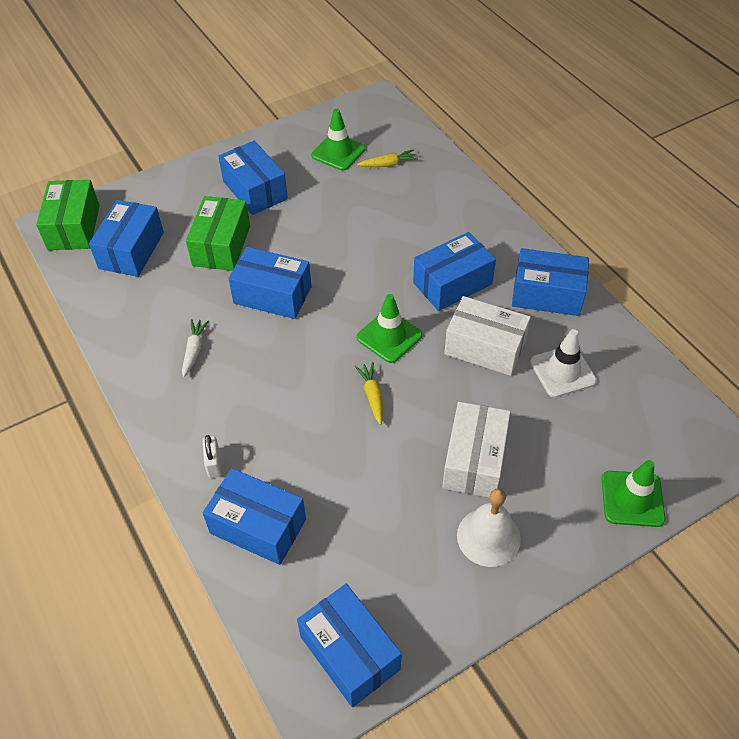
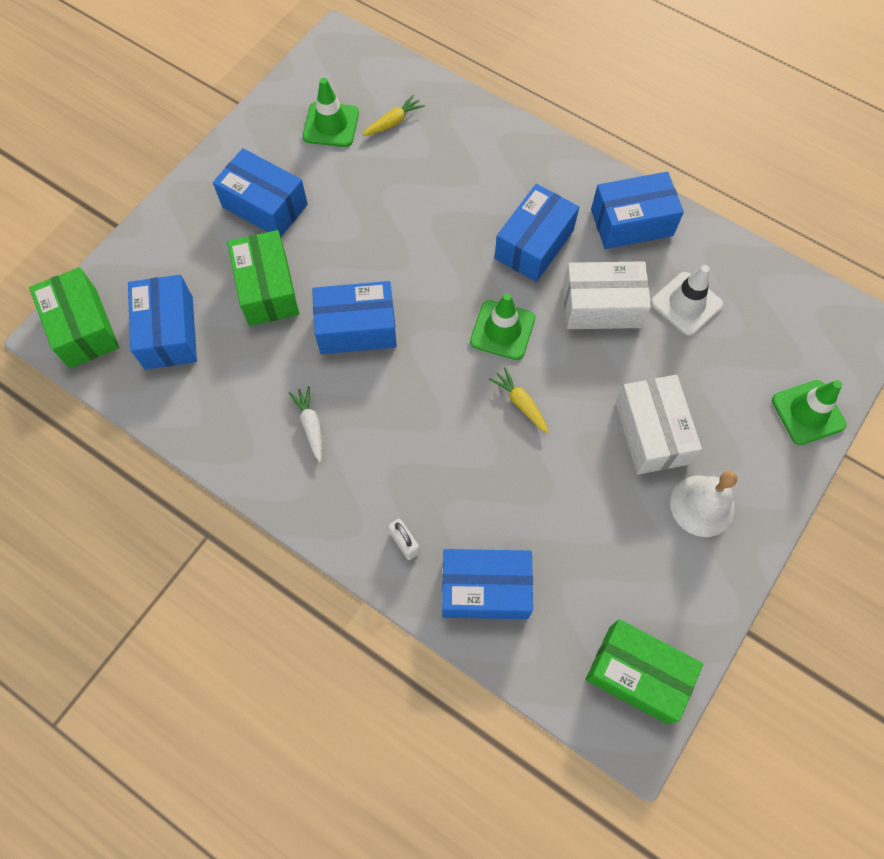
camera: 25 degrees left, 15 degrees up
(350, 652) = (637, 674): blue box -> green box

